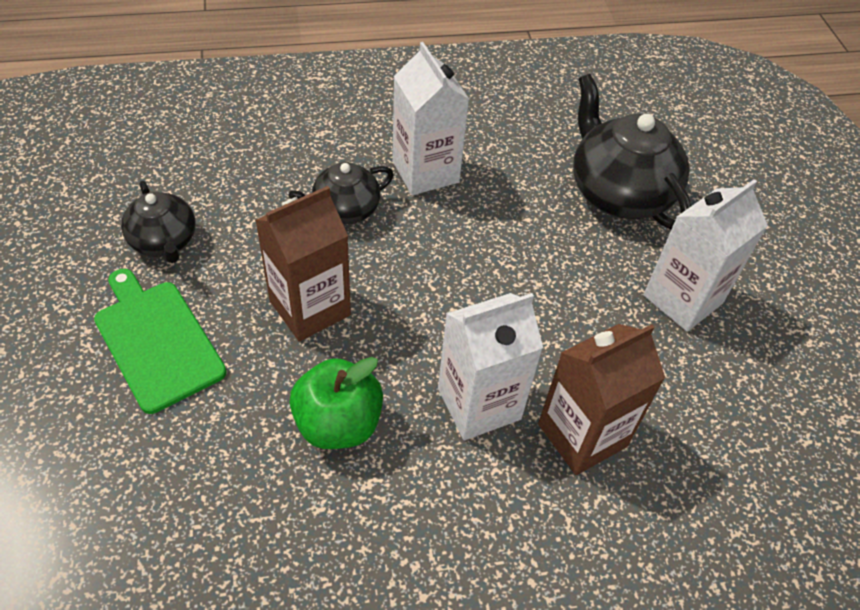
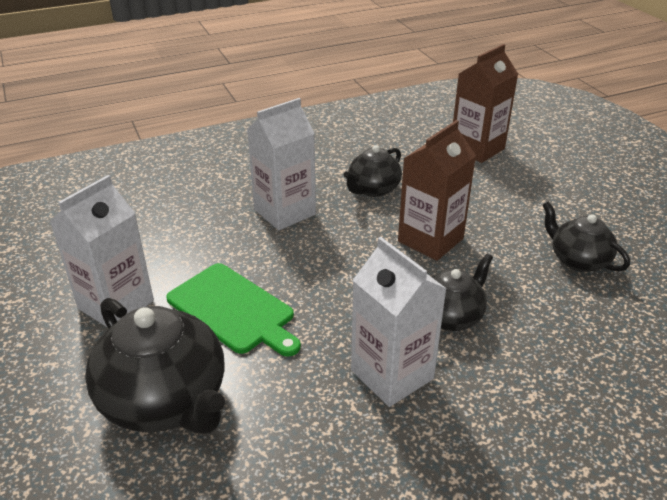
camera: 170 degrees right, 15 degrees down
(157, 341) = (519, 205): green cutting board -> green cutting board (233, 310)
(338, 423) = (373, 189): green apple -> black teapot
(582, 435) = (211, 209): brown carton -> brown carton (477, 149)

